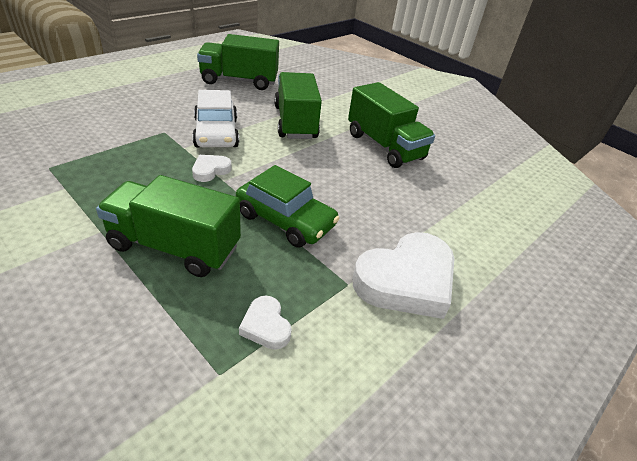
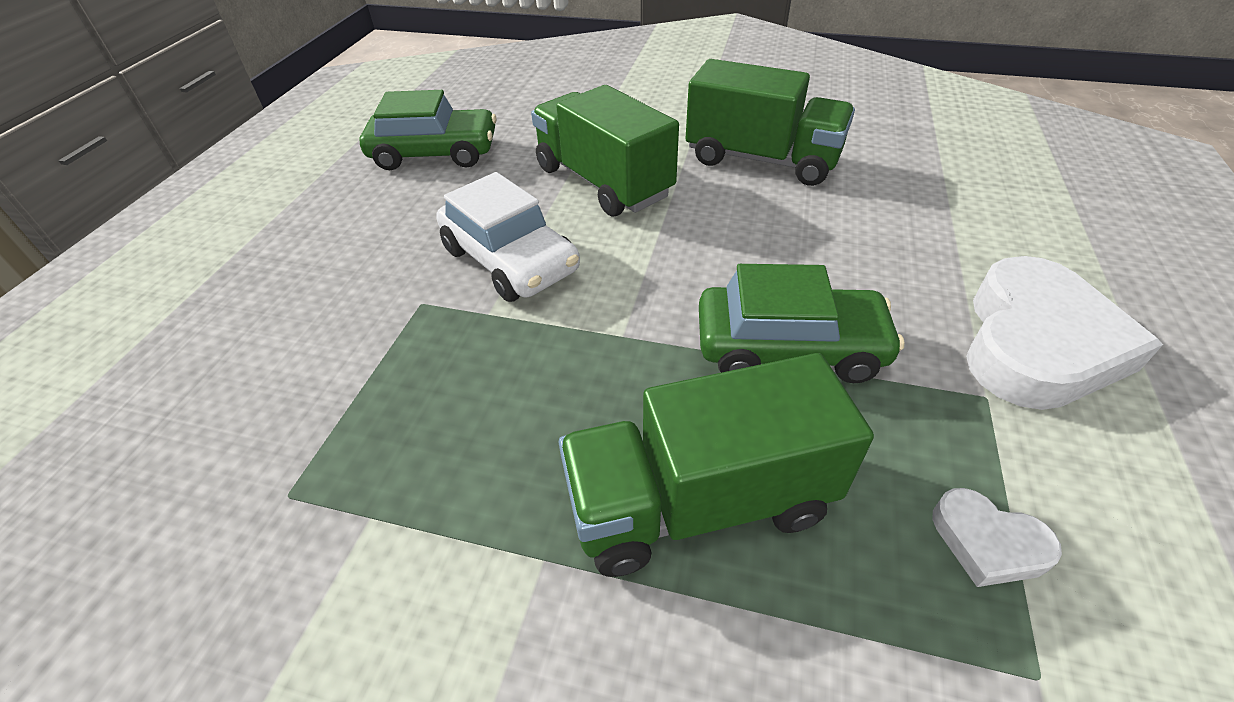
camera: 25 degrees left, 5 degrees up
(210, 170) = (582, 329): white heart -> none
(239, 81) = (435, 153): green truck -> green car

